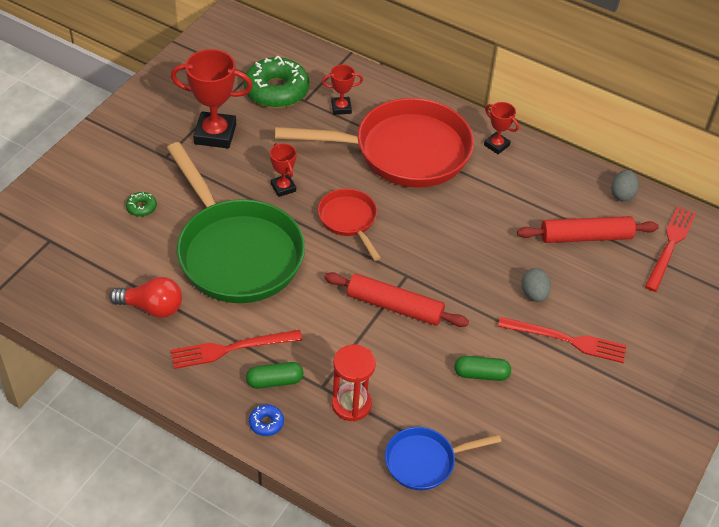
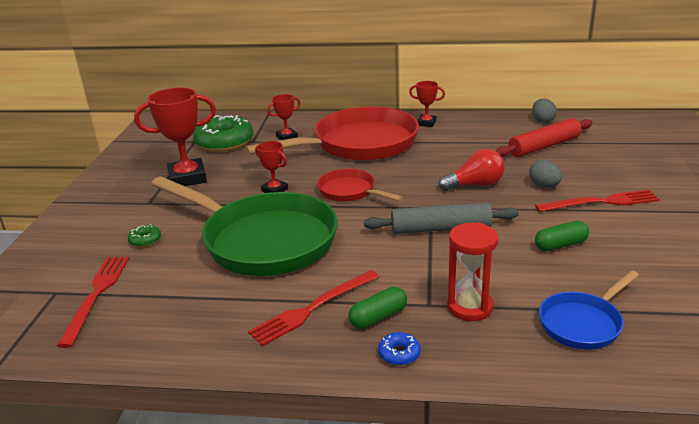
camera: 20 degrees left, 20 degrees down
(152, 307) = (204, 306): red light bulb -> red light bulb (475, 185)
(394, 306) = (441, 228): red rolling pin -> grey rolling pin
(670, 246) = (607, 133): red fork -> red fork (96, 295)

